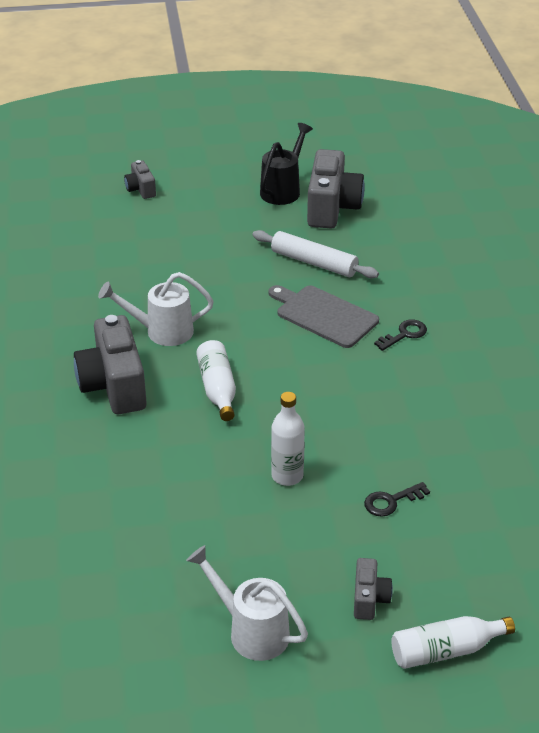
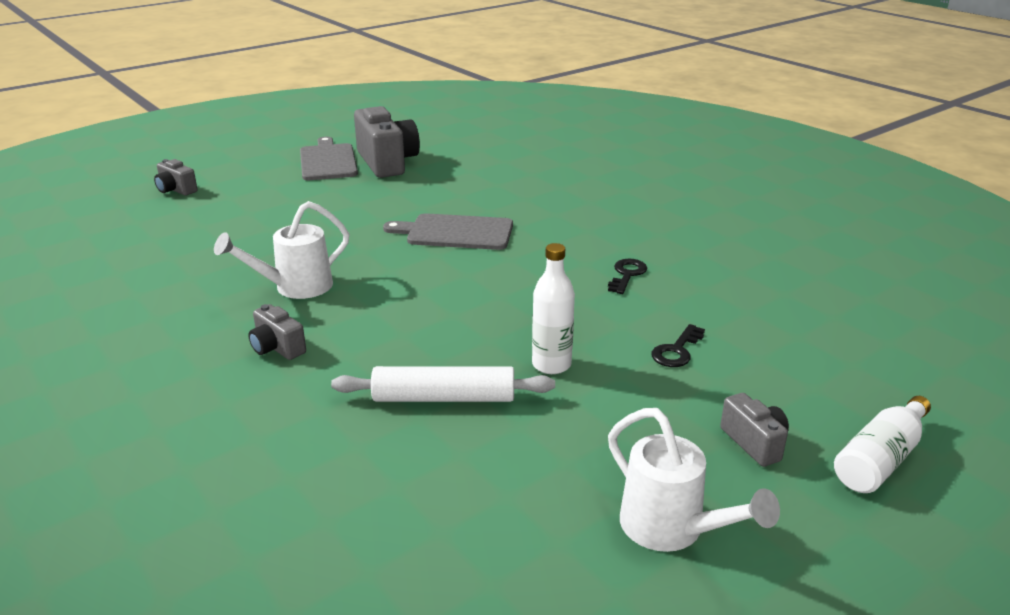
camera: 30 degrees left, 10 degrees down
(114, 385) = (277, 348): grey camera -> grey camera, size x0.50
(218, 389) = (403, 316): white bottle -> none
(252, 631) = (671, 529): white watering can -> white watering can turned 135 degrees counterclockwise
(283, 190) = (328, 161): black watering can -> grey cutting board
(314, 262) = (407, 200): white rolling pin -> white rolling pin (444, 398)
(404, 334) = (545, 226): black key -> black key (627, 275)

